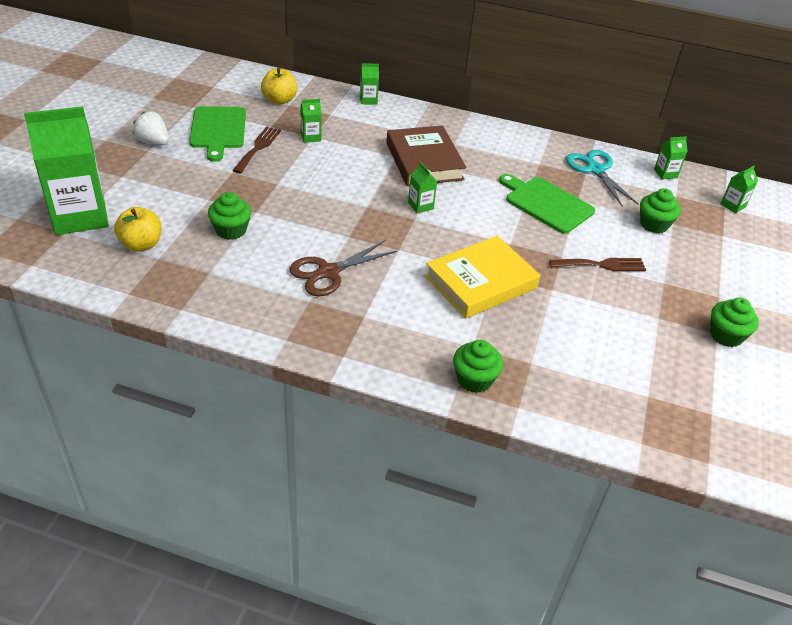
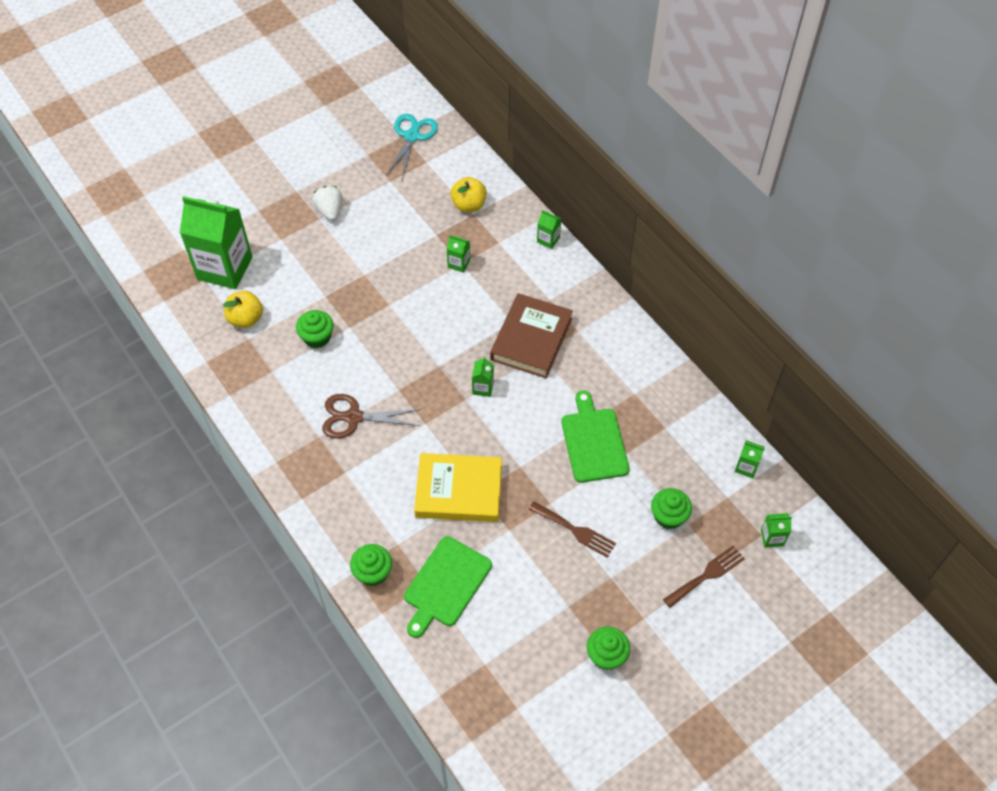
camera: 40 degrees right, 15 degrees up
(218, 130) = (390, 219): green cutting board -> green cutting board (445, 584)
(258, 148) = (405, 256): brown fork -> brown fork (706, 575)
(595, 169) = (681, 427): turquoise scissors -> turquoise scissors (412, 136)

